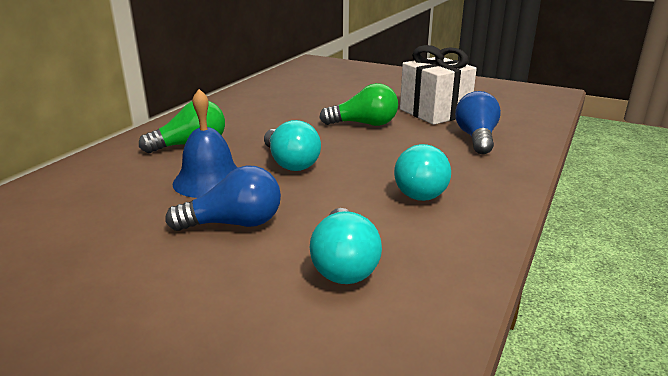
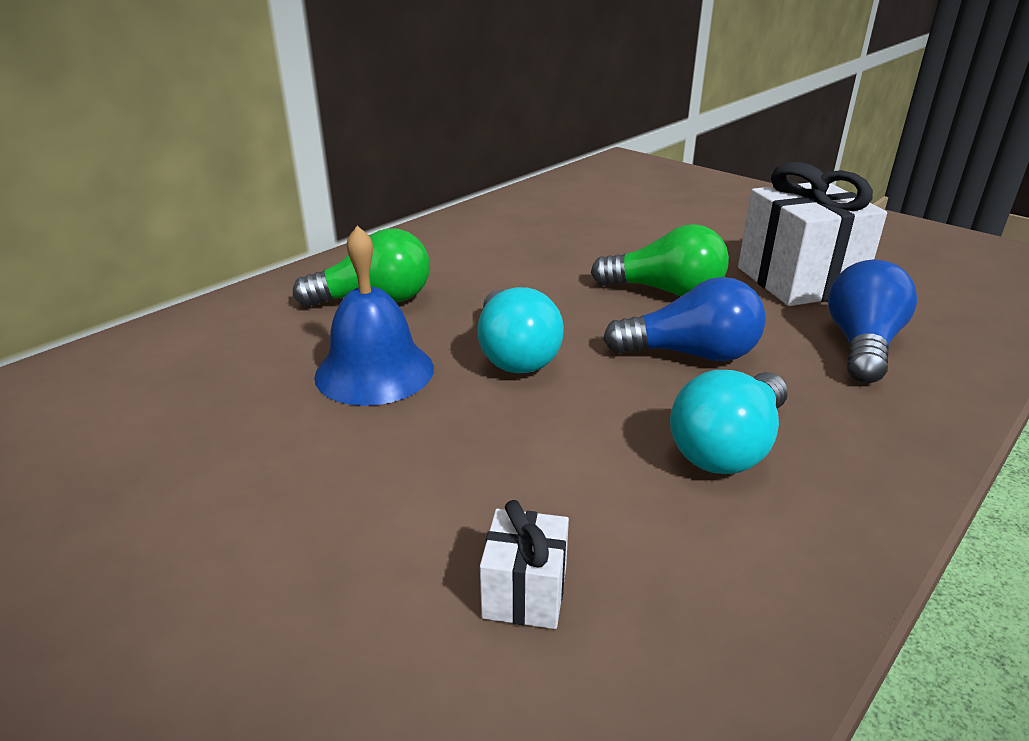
camera: 15 degrees right, 5 degrees up
(234, 224) = (377, 466): blue light bulb -> blue light bulb (691, 354)
(344, 264) = (525, 592): turquoise light bulb -> white gift

